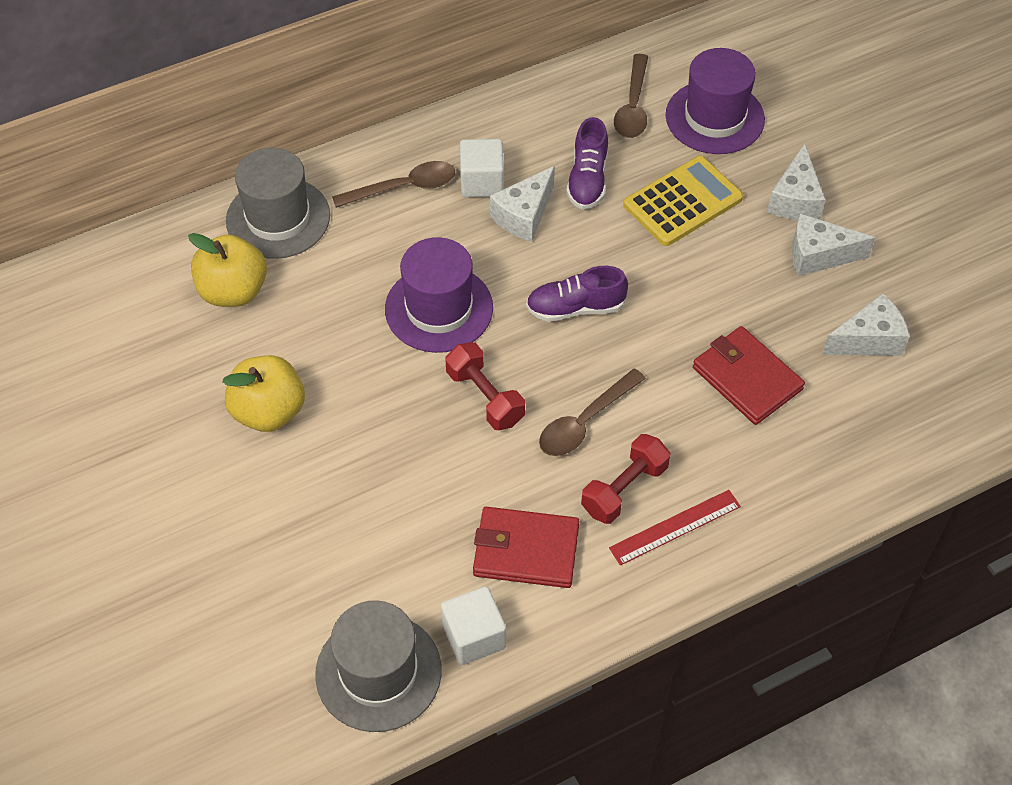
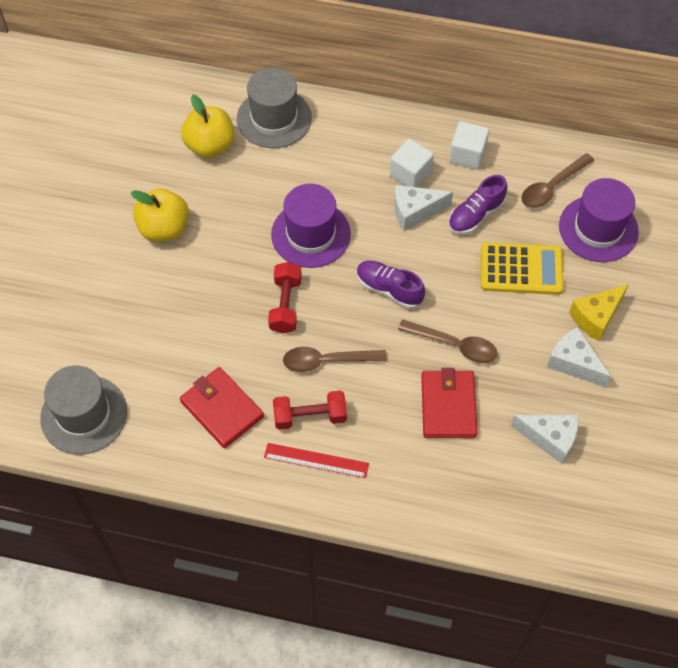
camera: 40 degrees right, 5 degrees up
(404, 187) = (362, 147): brown spoon -> brown spoon (455, 345)
(474, 636) = (149, 434): white cube -> white cube (467, 155)
(795, 199) = (596, 317): white cheese -> yellow cheese

